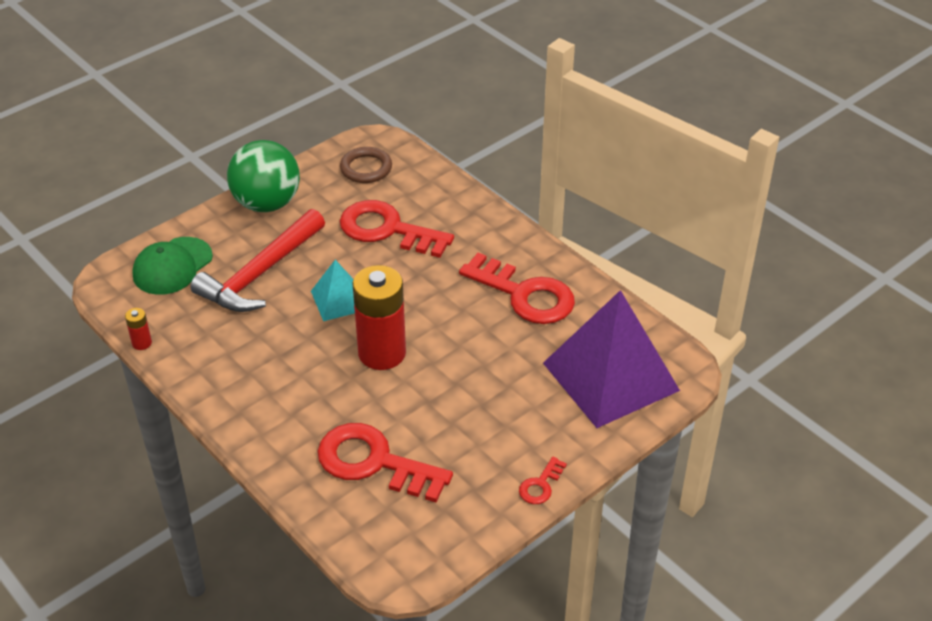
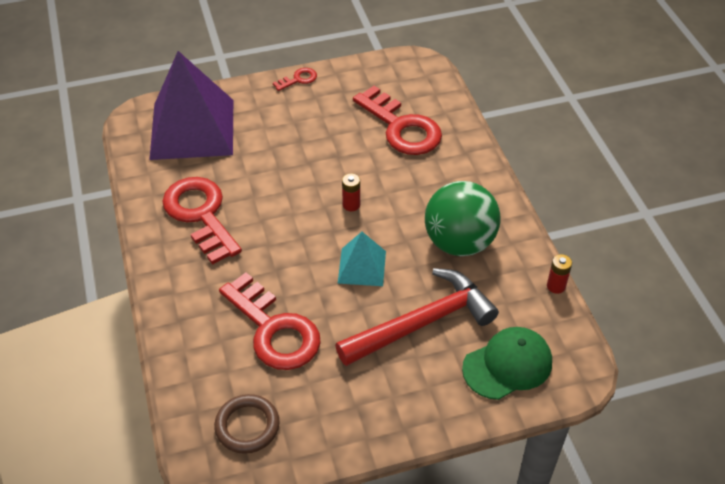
camera: 155 degrees left, 5 degrees up
(267, 203) = (380, 415): green ball -> green ball (459, 242)
(382, 353) = (351, 205): red battery -> red battery, size x0.41

